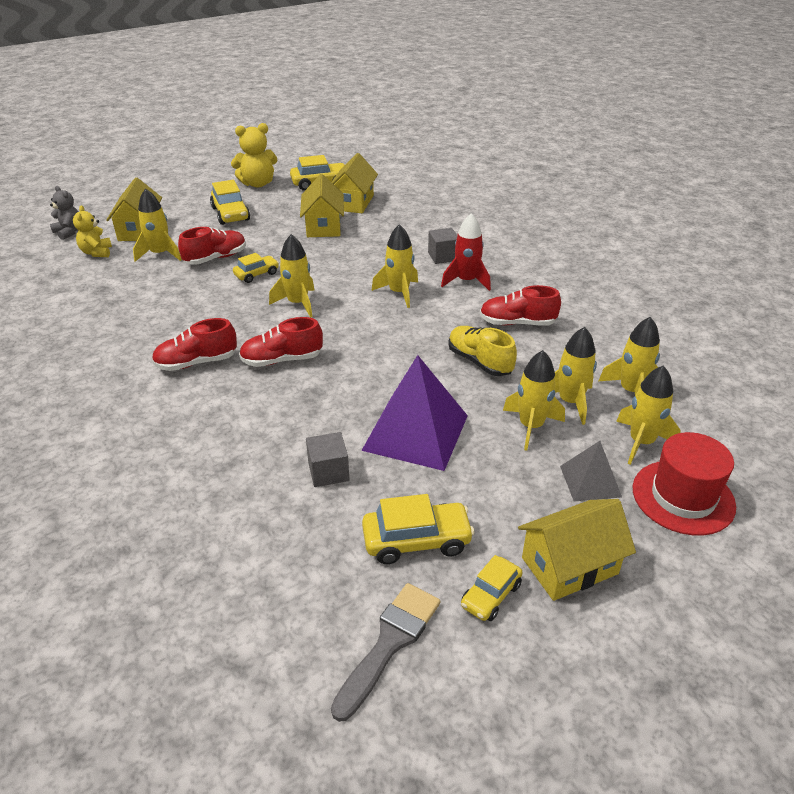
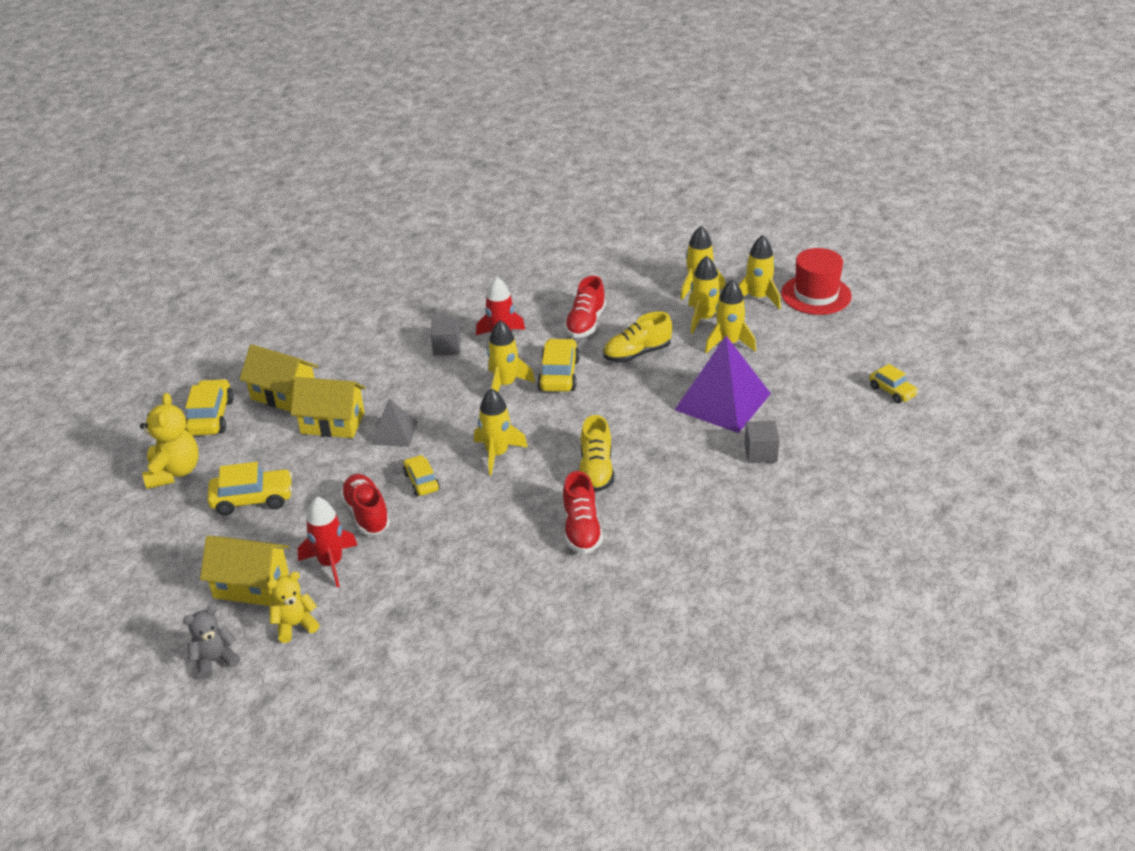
camera: 75 degrees left, 0 degrees up
(96, 252) = (295, 625): yellow teddy bear -> yellow teddy bear turned 150 degrees clockwise
(160, 254) = (331, 563): yellow rocket -> red rocket
(282, 360) = (596, 470): red shoe -> yellow shoe
(389, 643) = (927, 439): grey brush -> none
(416, 541) = (840, 416): yellow car -> yellow car (559, 375)
(569, 566) = (870, 354): yellow house -> none
(590, 481) = (794, 329): grey pyramid -> grey pyramid (394, 433)

